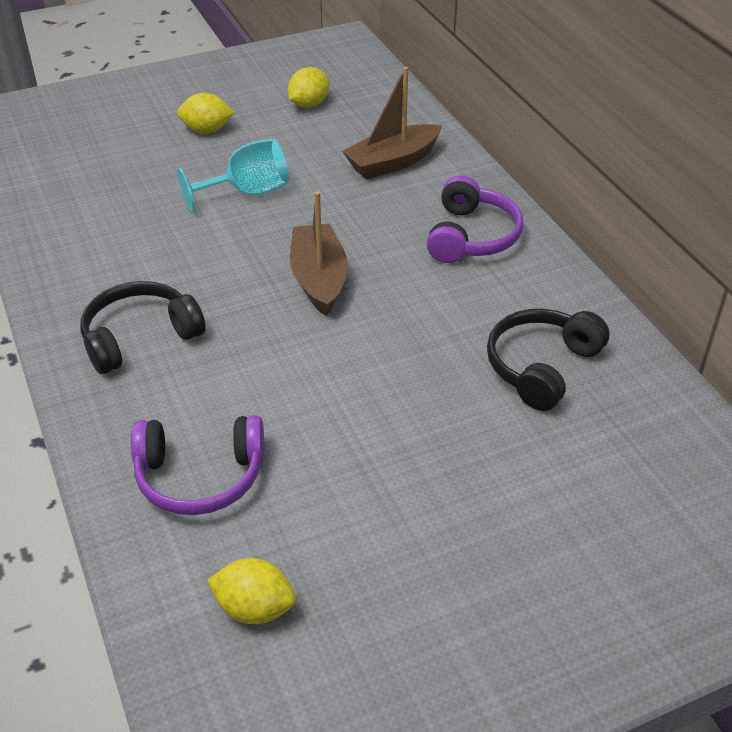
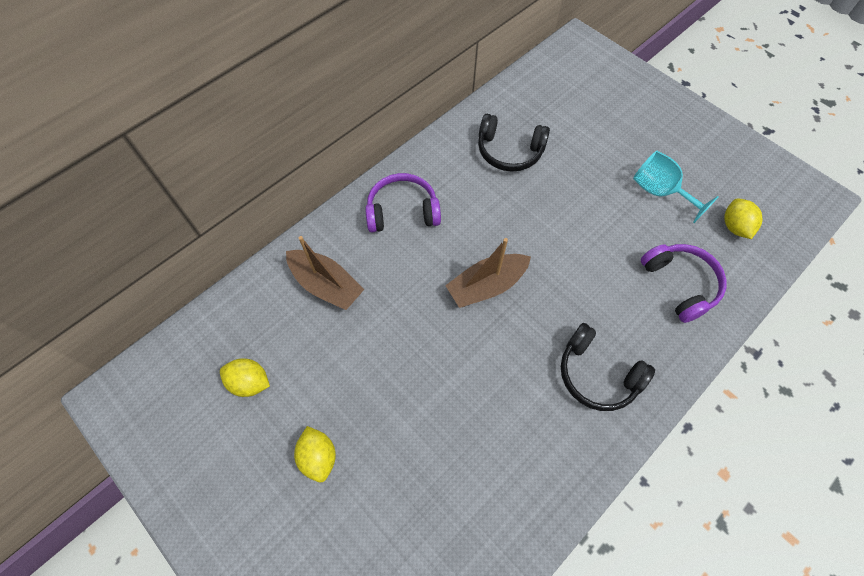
camera: 110 degrees left, 20 degrees up
(247, 192) = (403, 377): turquoise goblet -> turquoise goblet (659, 192)

